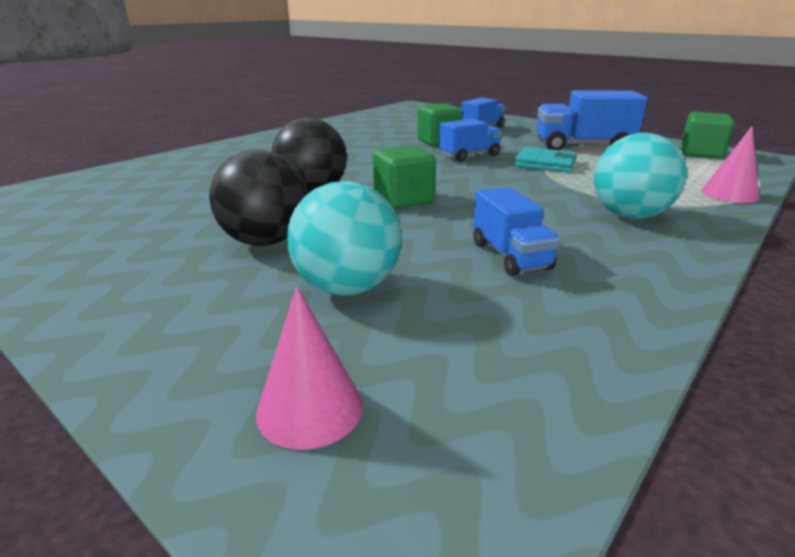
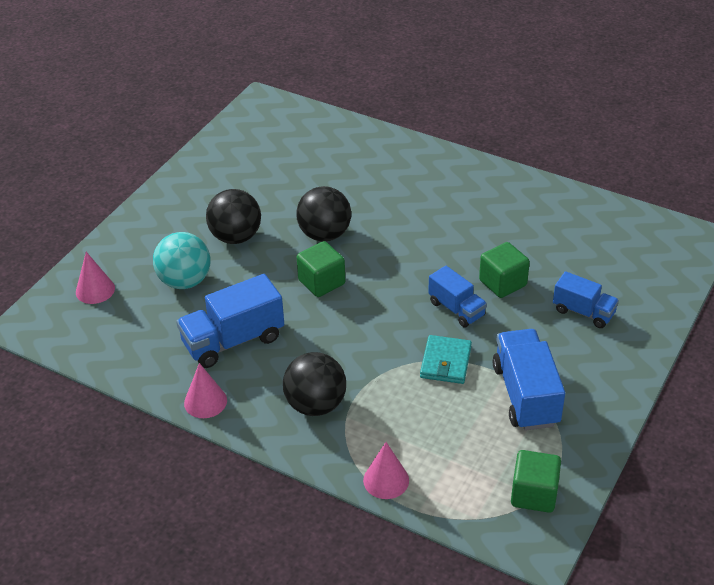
camera: 80 degrees right, 15 degrees up
(510, 256) = (233, 340): blue truck -> blue truck, size x1.62
(629, 215) = (315, 404): turquoise ball -> black ball
(656, 284) = (205, 401): none -> pink cone

